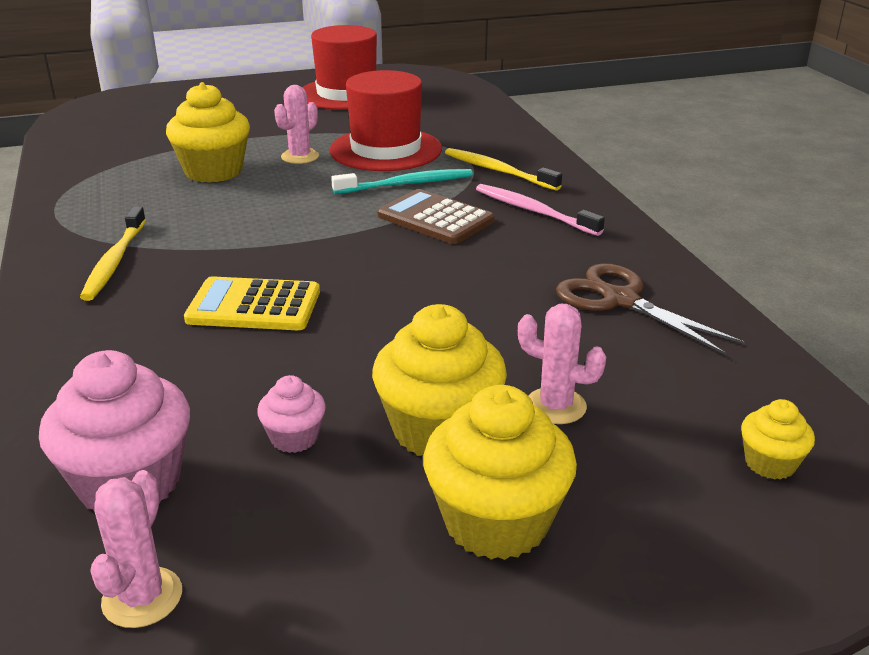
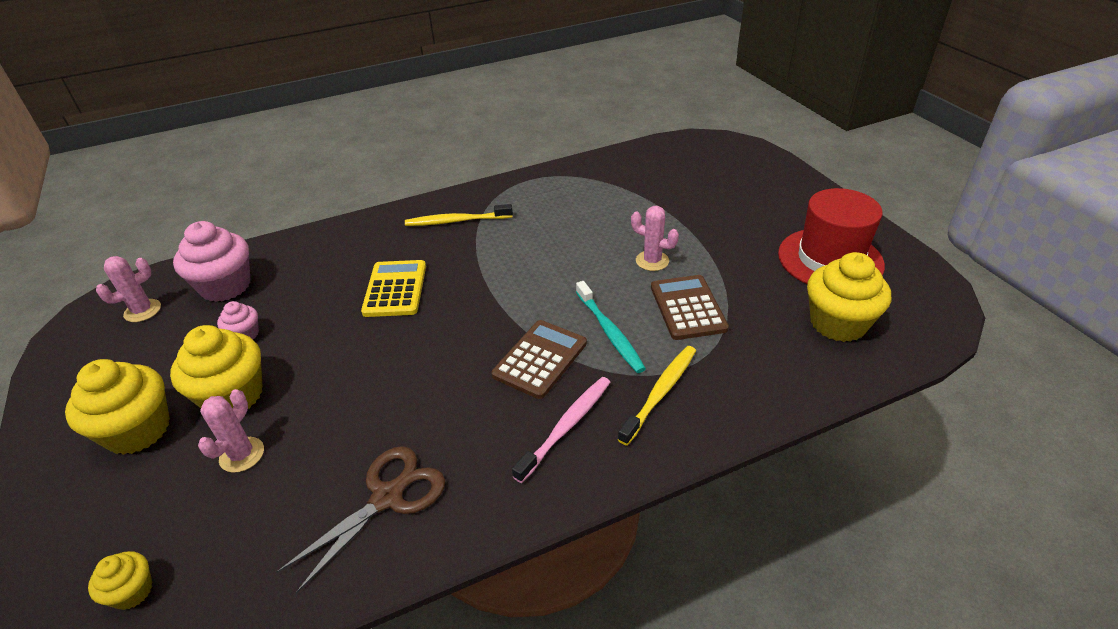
camera: 85 degrees right, 10 degrees up
(142, 597) = (142, 311): pink cactus -> pink cactus turned 45 degrees counterclockwise
(213, 171) = (608, 225): yellow cupcake -> yellow cupcake (838, 323)
(385, 150) = (687, 308): red hat -> brown calculator

